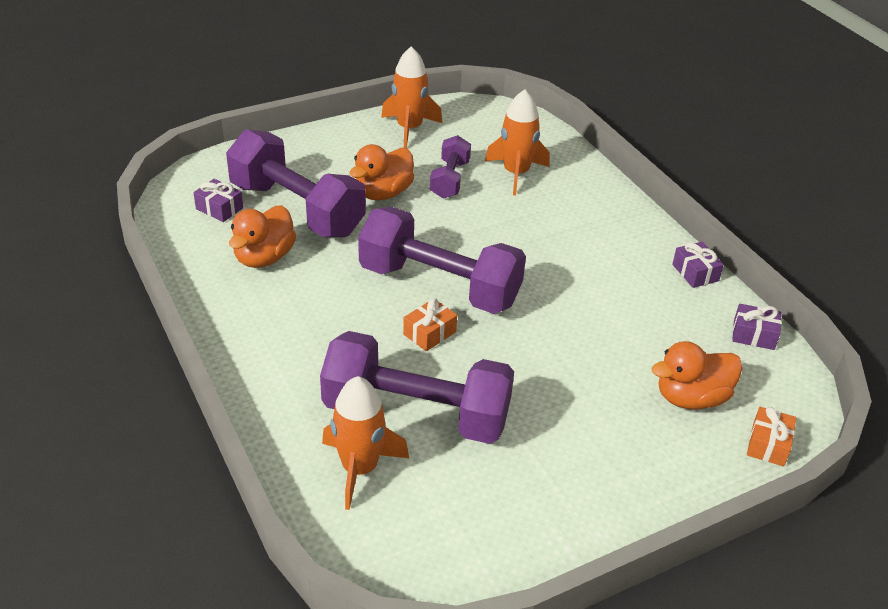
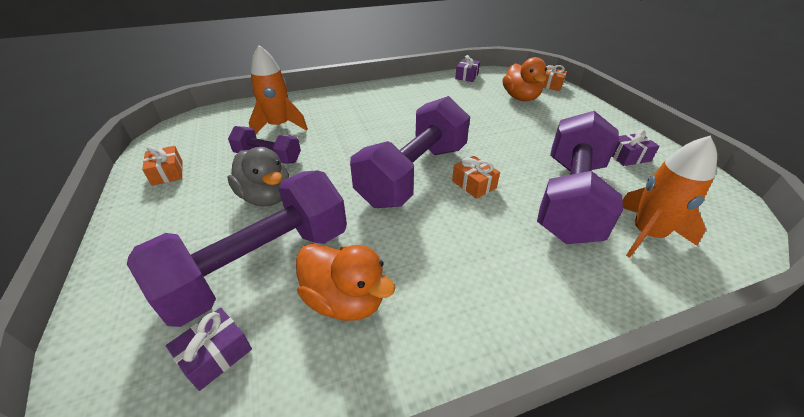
camera: 80 degrees left, 0 degrees up
(383, 193) = (266, 197): orange duck -> grey duck
(409, 129) = (167, 173): orange rocket -> orange gift
(695, 273) = (413, 82): purple gift -> purple gift (628, 156)

